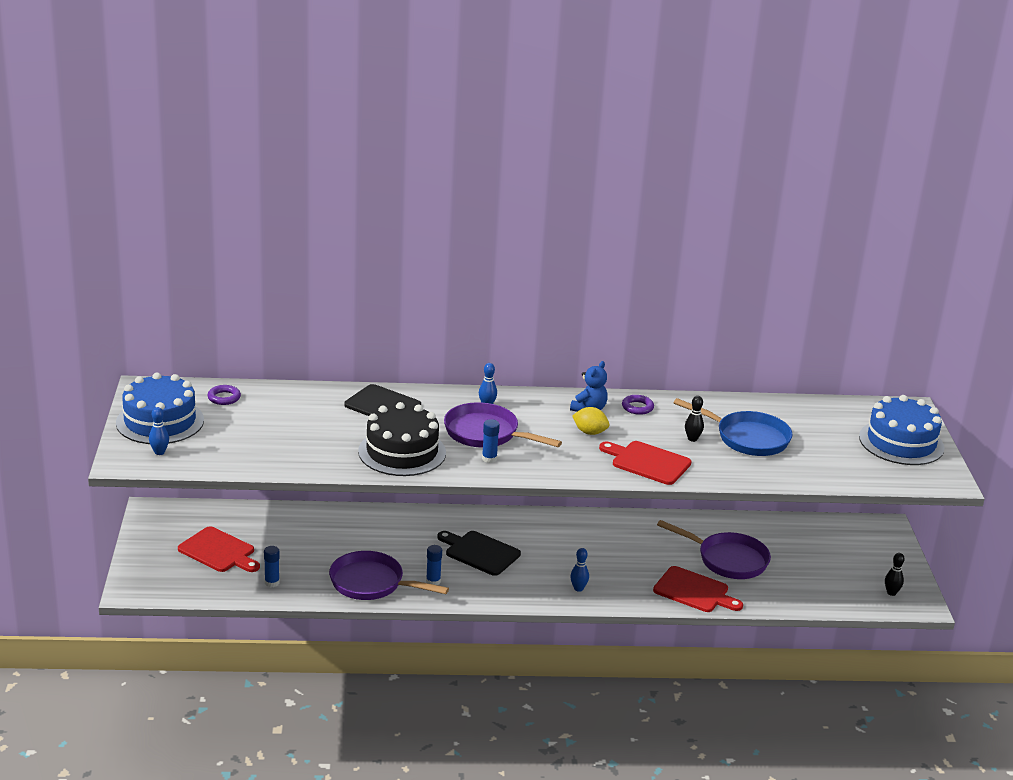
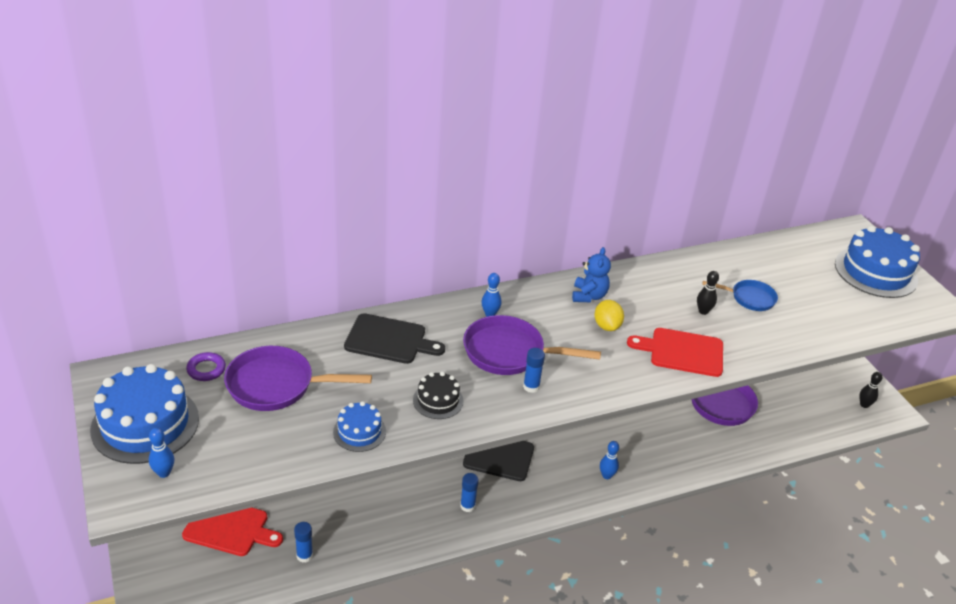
camera: 20 degrees left, 10 degrees up
(324, 458) = (359, 431): none -> blue cake
(371, 583) = (408, 526): purple pan -> purple pan (276, 385)
(402, 452) = (438, 400): black cake -> black cake, size x0.51
(590, 432) = (607, 326): yellow lemon -> yellow lemon turned 75 degrees clockwise
(637, 407) = (631, 283): purple ring -> none
(694, 591) = (707, 449): red cutting board -> none
(747, 438) = (749, 298): blue pan -> blue pan, size x0.60

